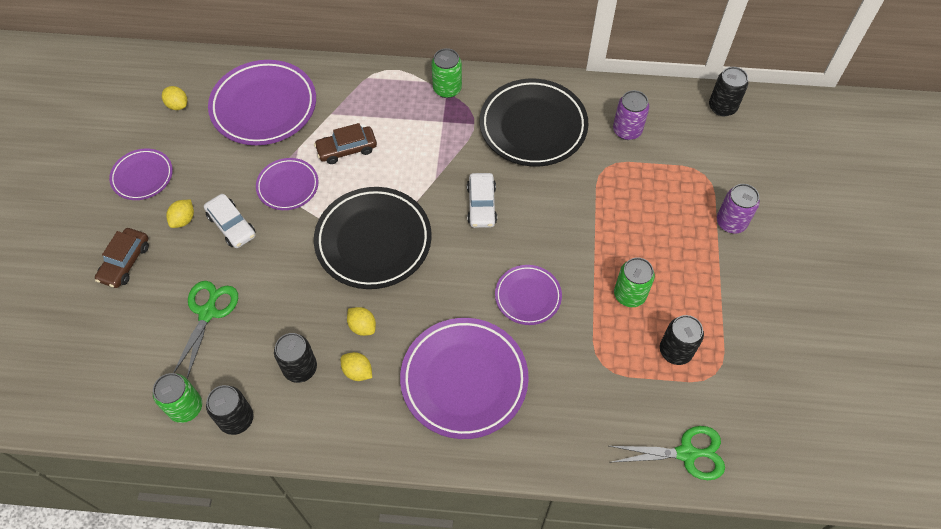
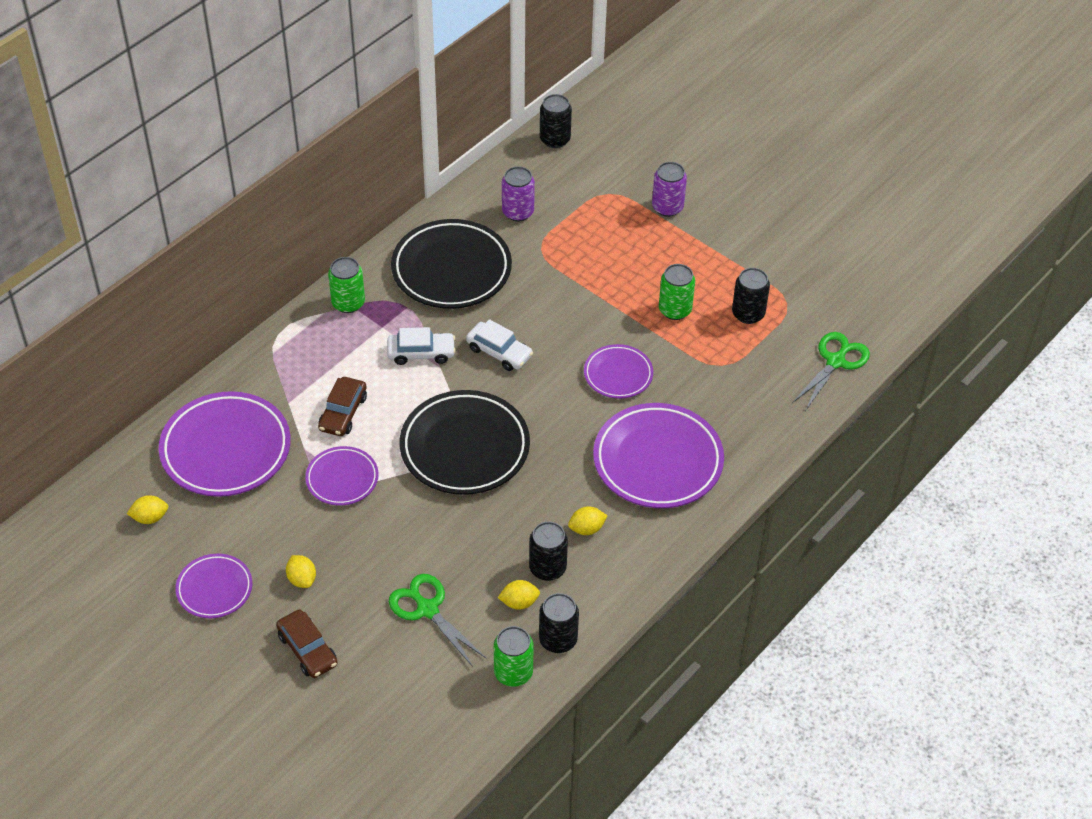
camera: 55 degrees left, 10 degrees down
(231, 225) = (345, 544): white car -> white car (421, 353)
(362, 326) = (545, 502): yellow lemon -> yellow lemon (519, 602)

